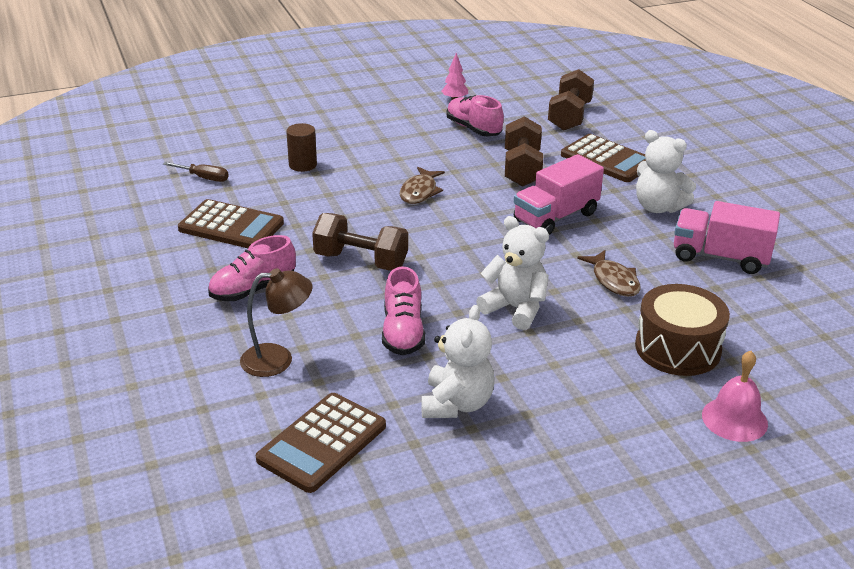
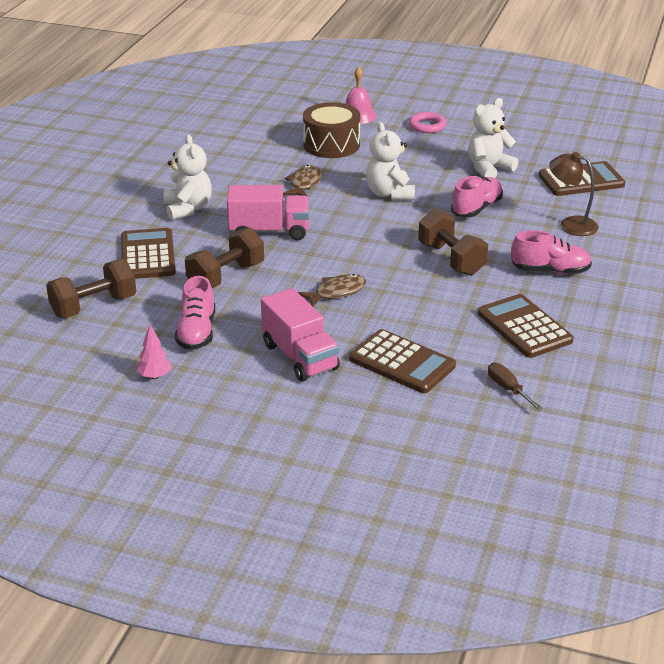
camera: 140 degrees left, 0 degrees up
(302, 165) = (402, 363): brown cylinder -> brown calculator
(627, 447) = (427, 126): none -> pink ring
(720, 257) = (215, 169): pink truck -> pink truck (300, 357)

